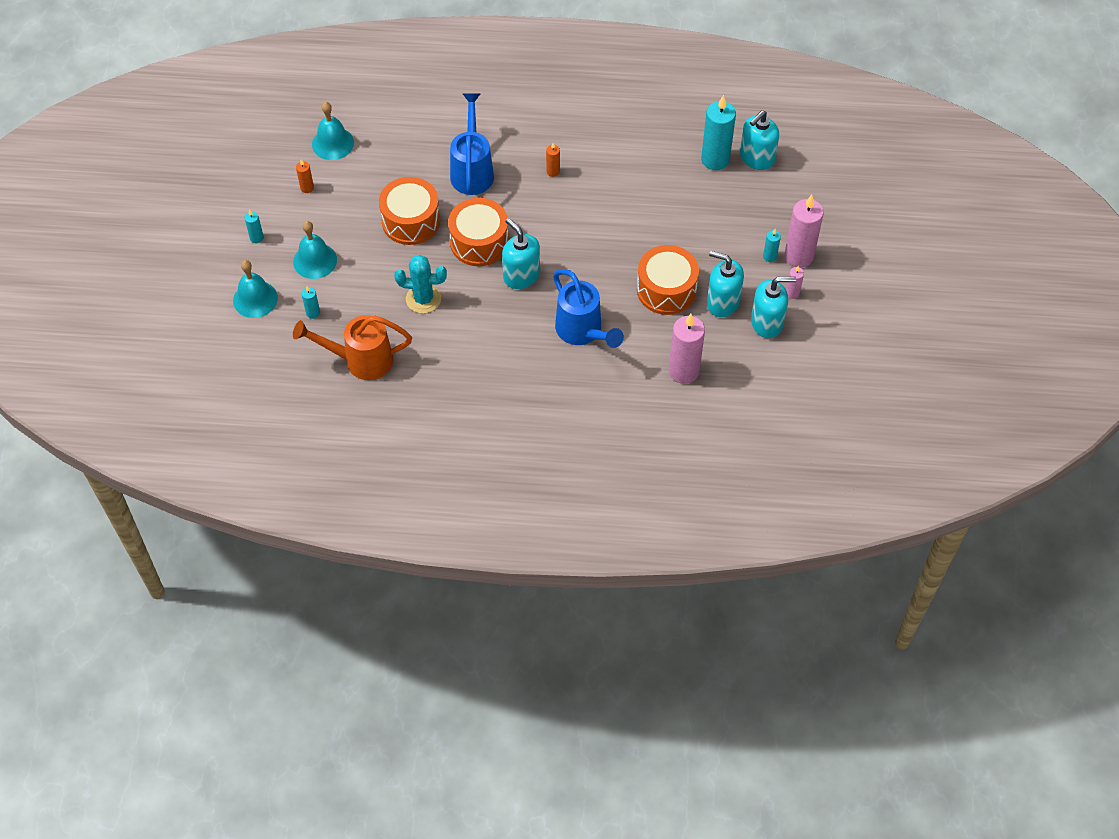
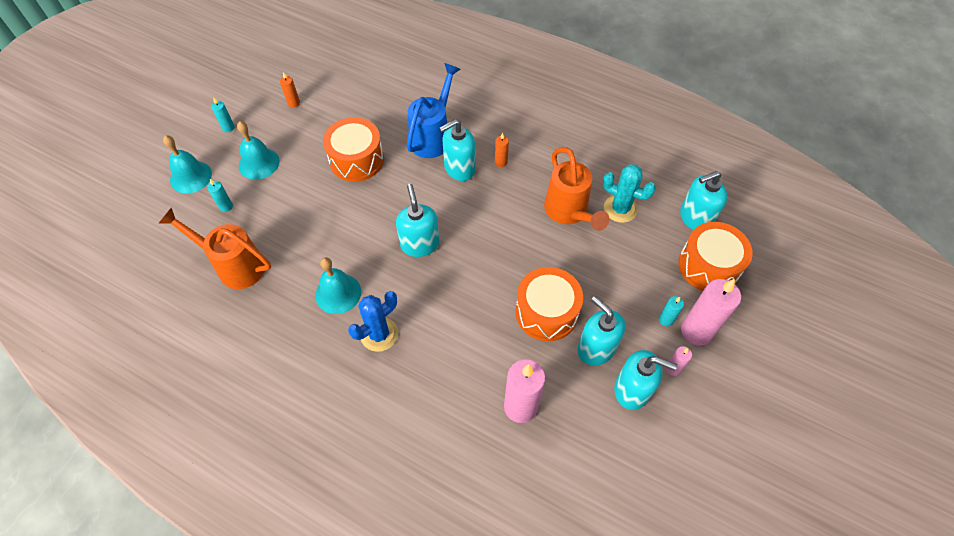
camera: 25 degrees right, 0 degrees up
(333, 143) = (337, 76): turquoise bell -> turquoise bell (338, 293)
(423, 299) = (323, 231): turquoise cactus -> turquoise cactus (620, 209)
(479, 242) = (401, 199): orange drum -> orange drum (708, 266)
(516, 192) = (459, 168): none -> turquoise soap dispenser
(532, 364) = (379, 334): none -> blue cactus
(582, 332) = (444, 322): blue watering can -> none
(641, 195) = (569, 212): none -> orange watering can
(715, 159) = (654, 205): turquoise candle -> none

